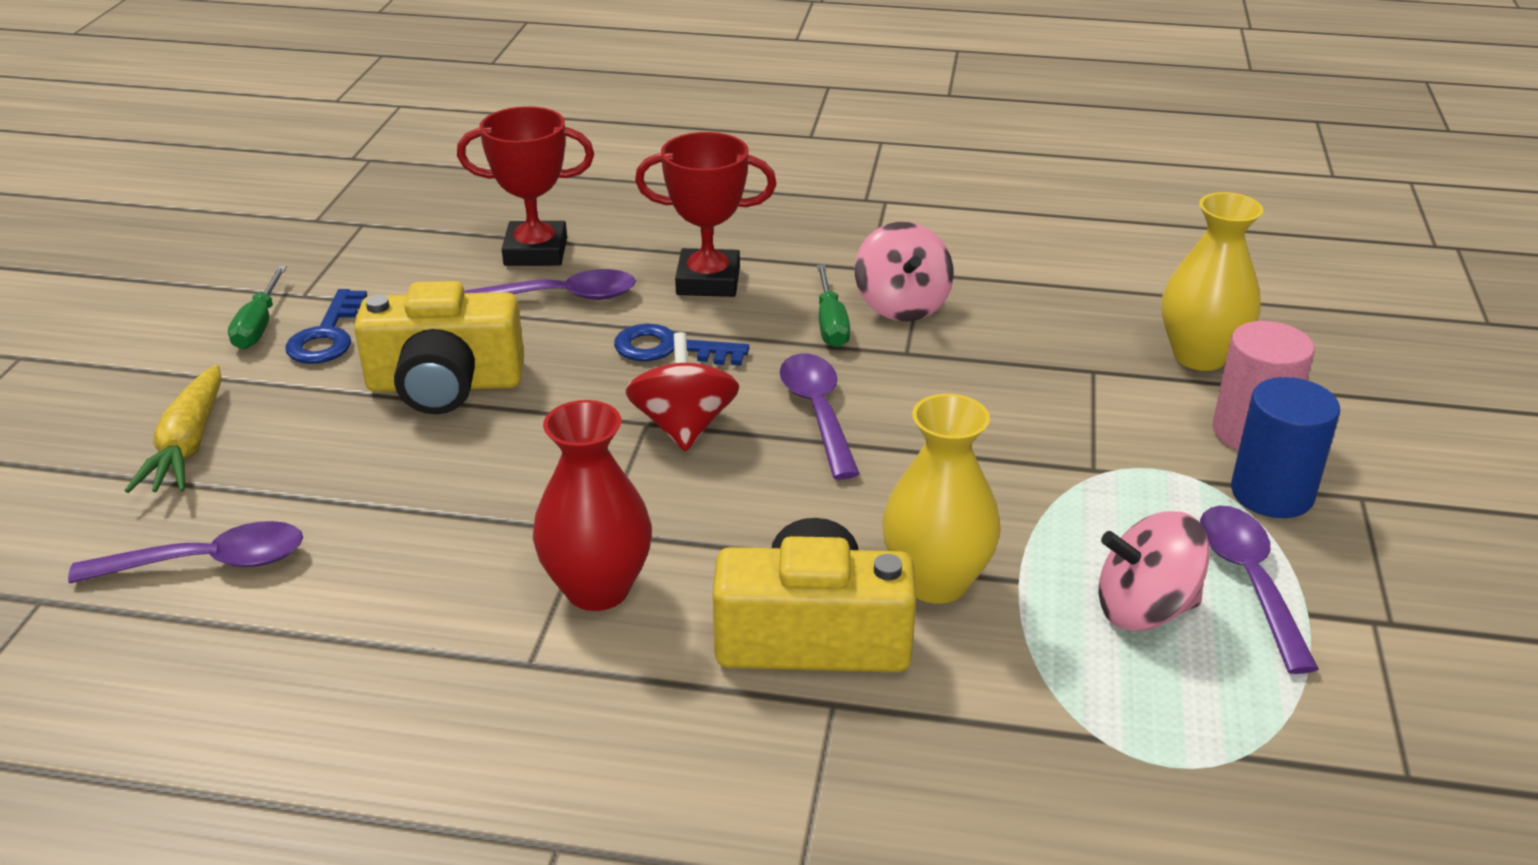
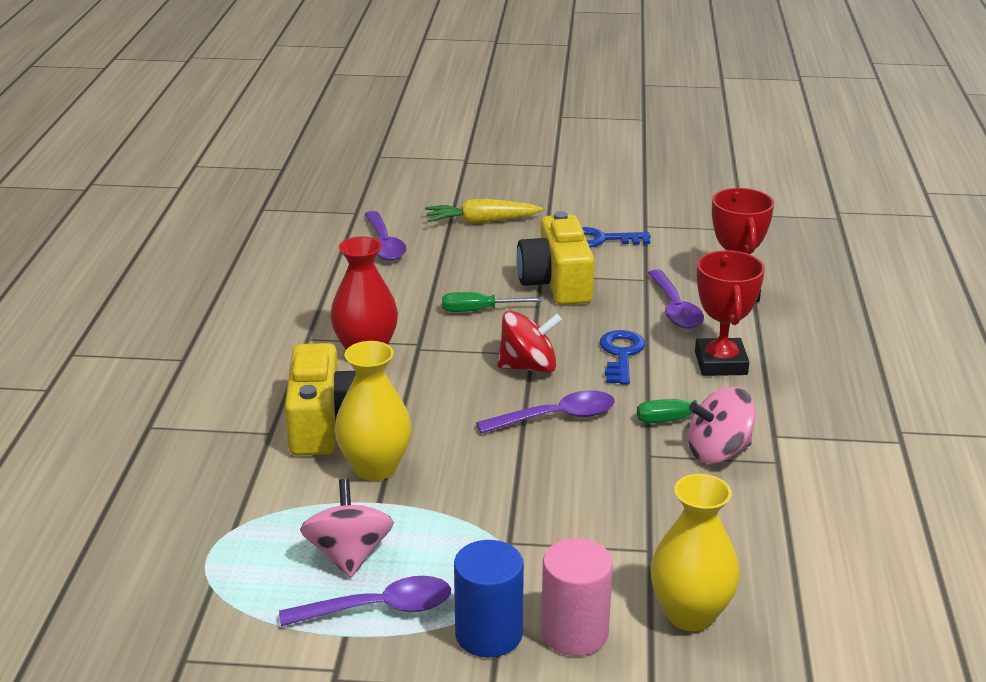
camera: 85 degrees right, 5 degrees down
(259, 325) = (605, 219): green screwdriver -> green screwdriver (479, 310)

